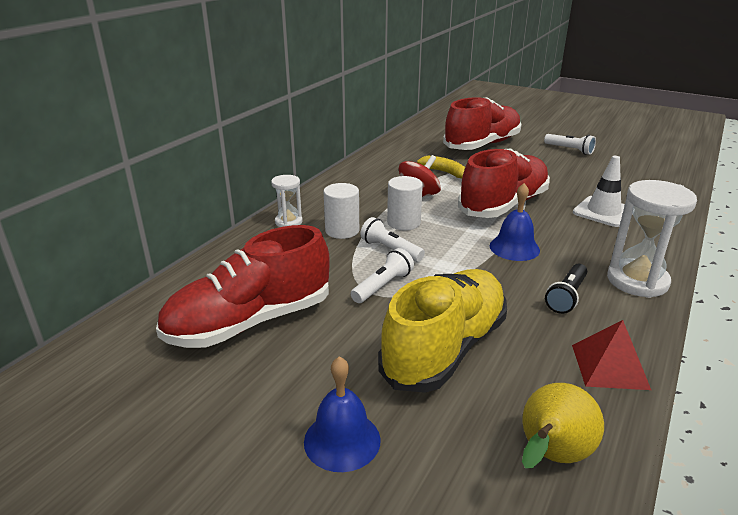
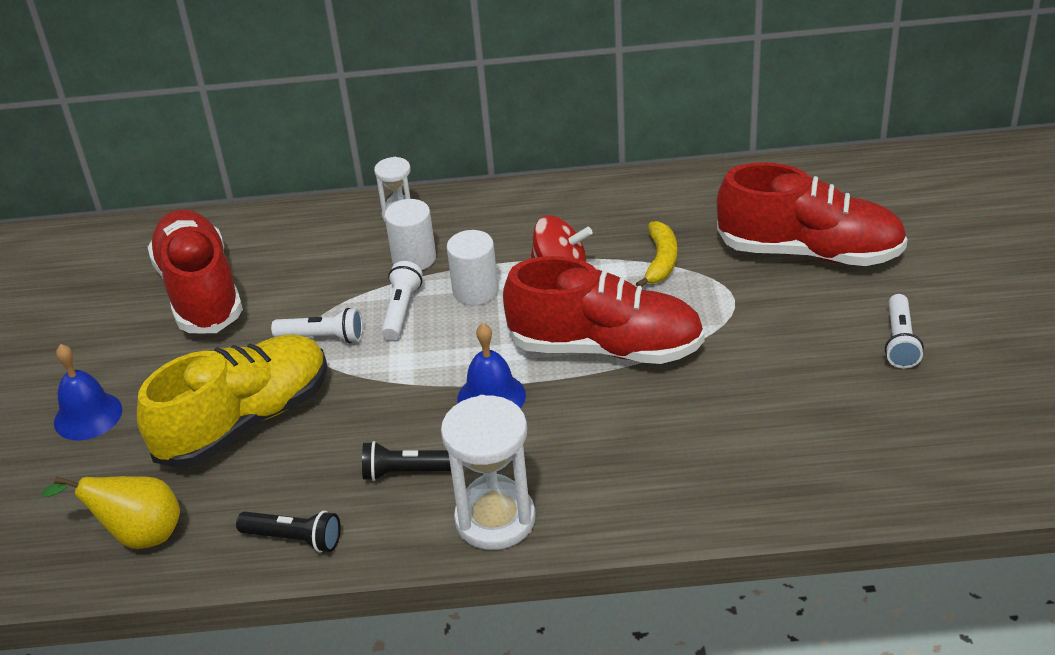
camera: 60 degrees right, 10 degrees up
(250, 322) = (200, 292): red shoe -> red shoe turned 45 degrees clockwise
(445, 348) = (245, 421): yellow shoe -> yellow shoe turned 45 degrees counterclockwise
(603, 212) = (678, 441): white traffic cone -> none
(609, 366) = (294, 539): red pyramid -> black flashlight

